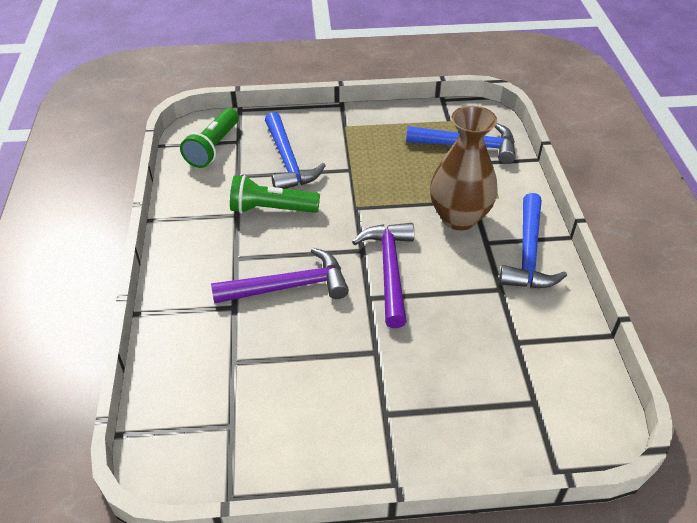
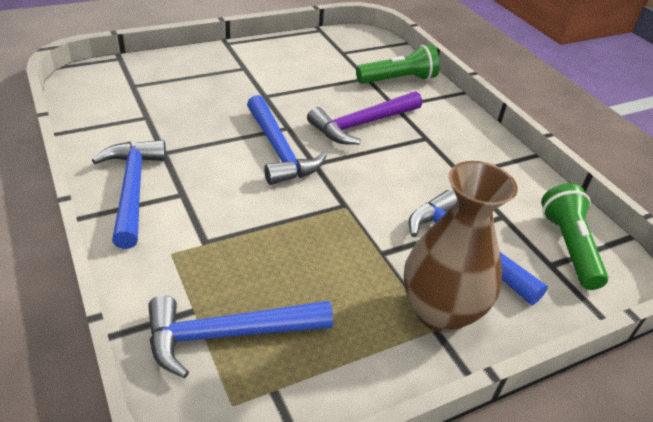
camera: 155 degrees right, 5 degrees down
(271, 209) = (433, 185): green flashlight -> green flashlight (398, 80)
(389, 270) = (279, 150): purple hammer -> blue hammer
(459, 218) = (219, 215): brown vase -> brown vase (440, 312)

